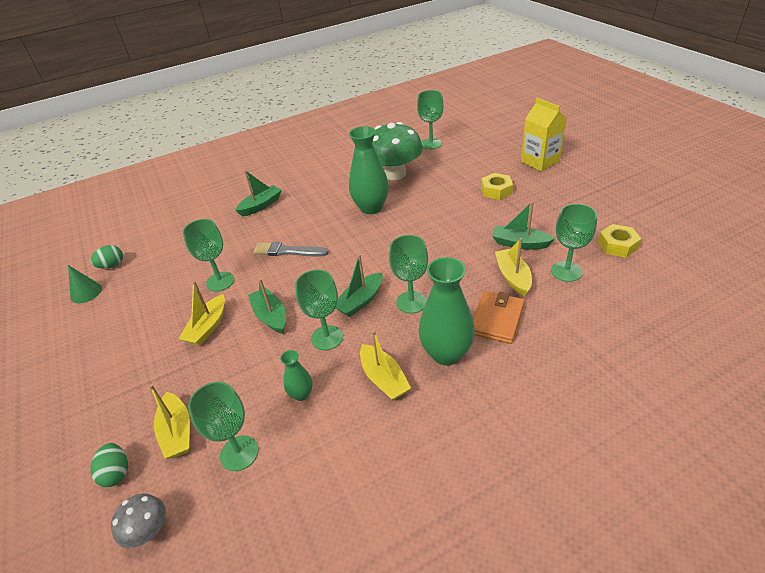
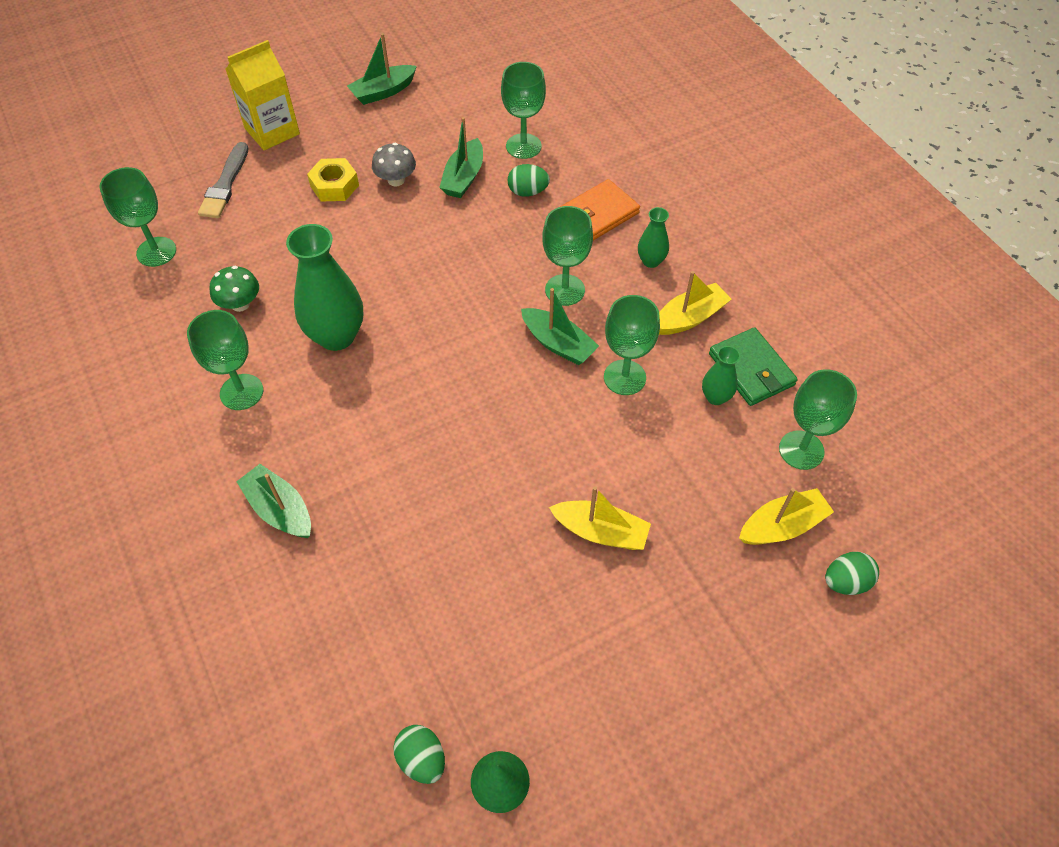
camera: 95 degrees left, 15 degrees up
(148, 530) = (904, 522): grey mushroom -> grey mushroom (396, 180)
(220, 281) = (496, 536): green goblet -> green goblet (241, 392)
(271, 316) = (581, 449): green boat -> green boat (383, 92)
(288, 251) = (432, 445): grey brush -> grey brush (225, 184)
(326, 421) = (751, 369): none -> green wallet
(395, 174) = (240, 304): green mushroom -> green mushroom, size x0.47
(446, 353) = (651, 261): green vase -> green vase, size x0.50
(497, 319) = (599, 214): orange wallet -> orange wallet turned 60 degrees counterclockwise
(513, 277) = (528, 192): yellow boat -> green egg
(617, 245) = (483, 98): yellow nut -> none

